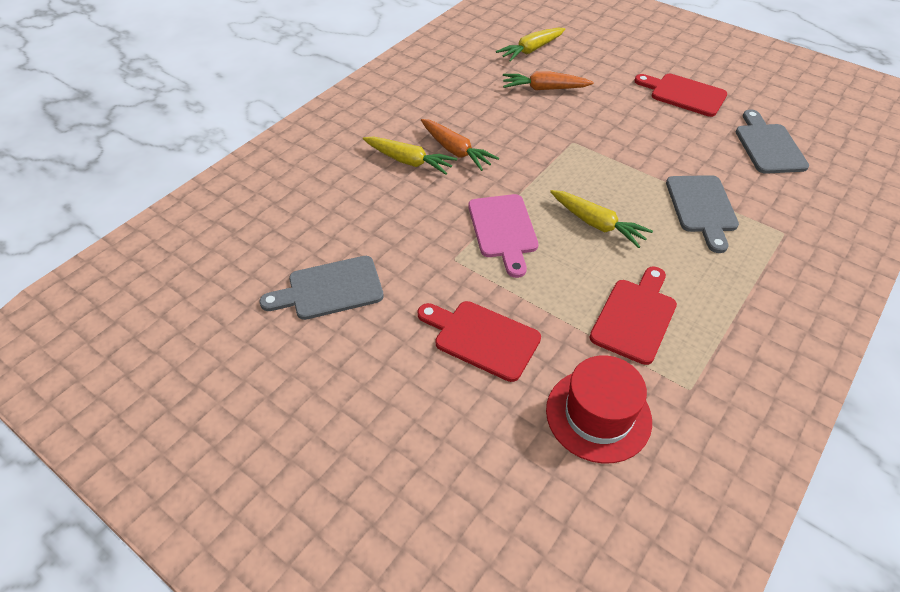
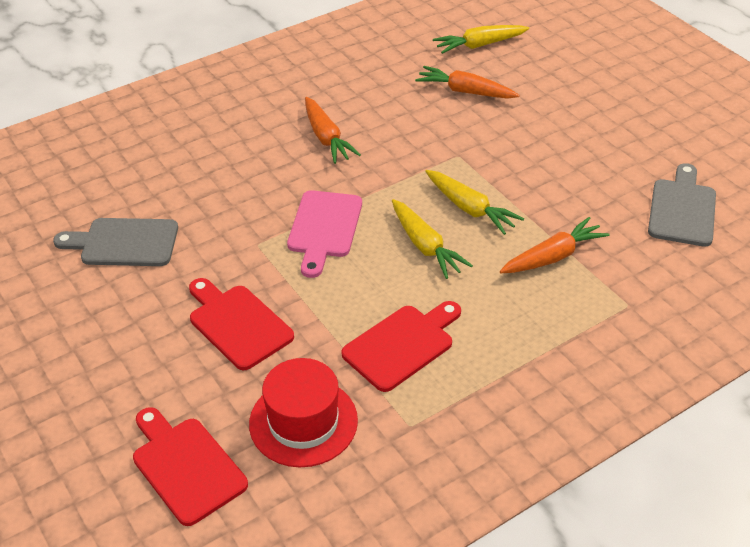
camera: 20 degrees right, 5 degrees down
(409, 161) = (272, 138): yellow carrot -> yellow carrot (469, 208)
(684, 94) = (624, 130): red cutting board -> red cutting board (186, 466)
(702, 207) = (553, 257): grey cutting board -> orange carrot

